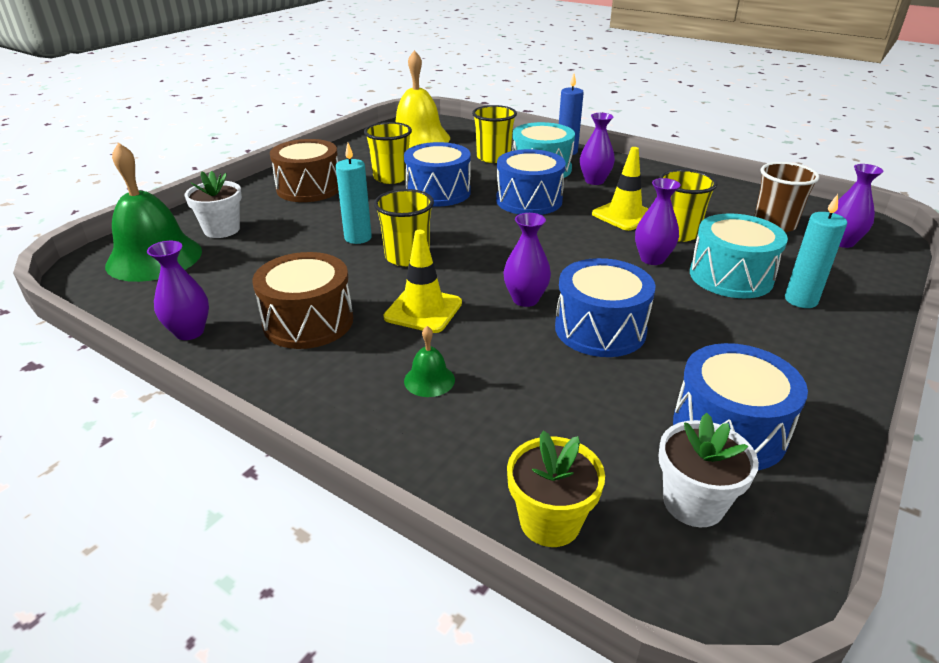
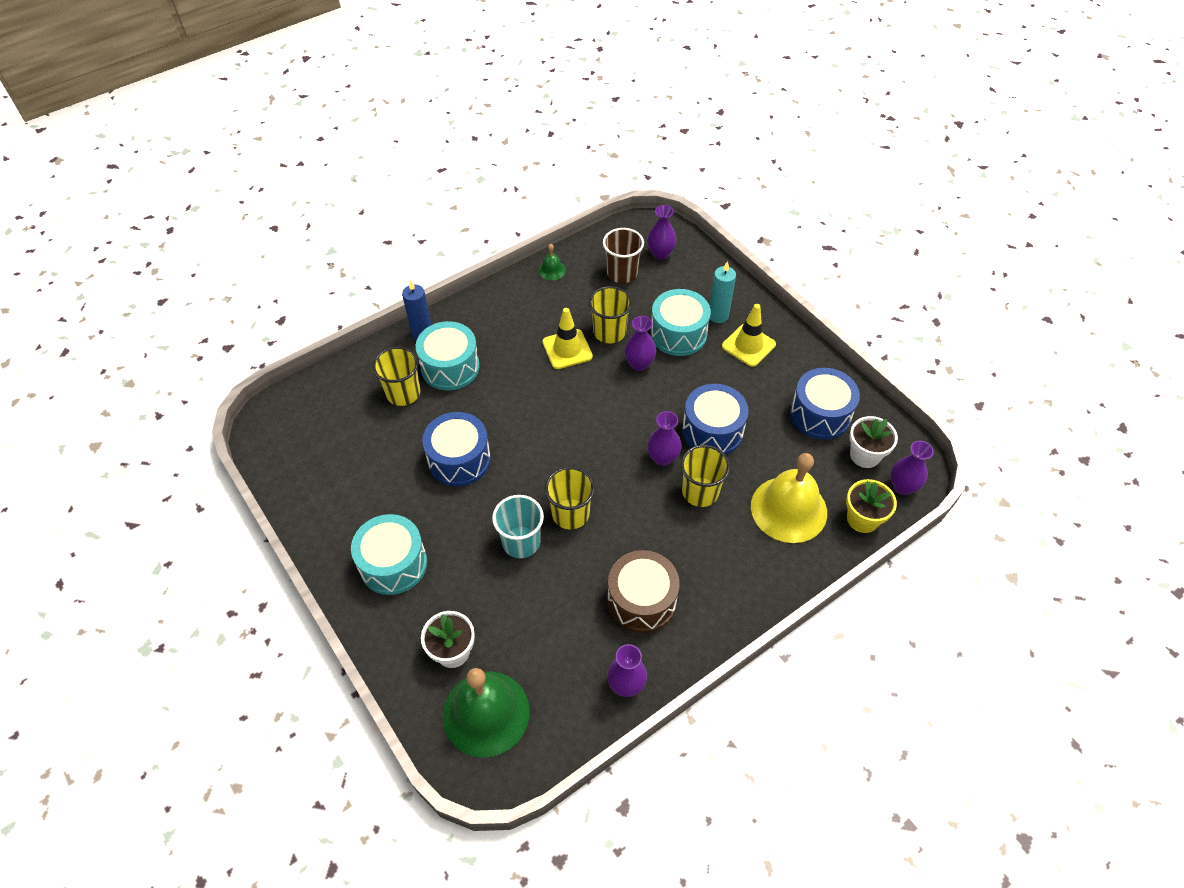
camera: 70 degrees left, 20 degrees up
(309, 188) = (393, 564): brown drum -> turquoise drum
(358, 238) = (521, 542): turquoise candle -> turquoise cup
(391, 177) = (405, 488): yellow cup -> yellow cup (700, 492)
(418, 138) = (313, 439): yellow bell -> yellow bell (788, 509)
(423, 310) = (653, 523): yellow traffic cone -> yellow traffic cone (748, 345)
(429, 380) = (735, 541): green bell -> green bell (552, 270)
(529, 200) = (510, 400): blue drum -> none
(594, 181) = (495, 341): purple vase -> purple vase (902, 487)

